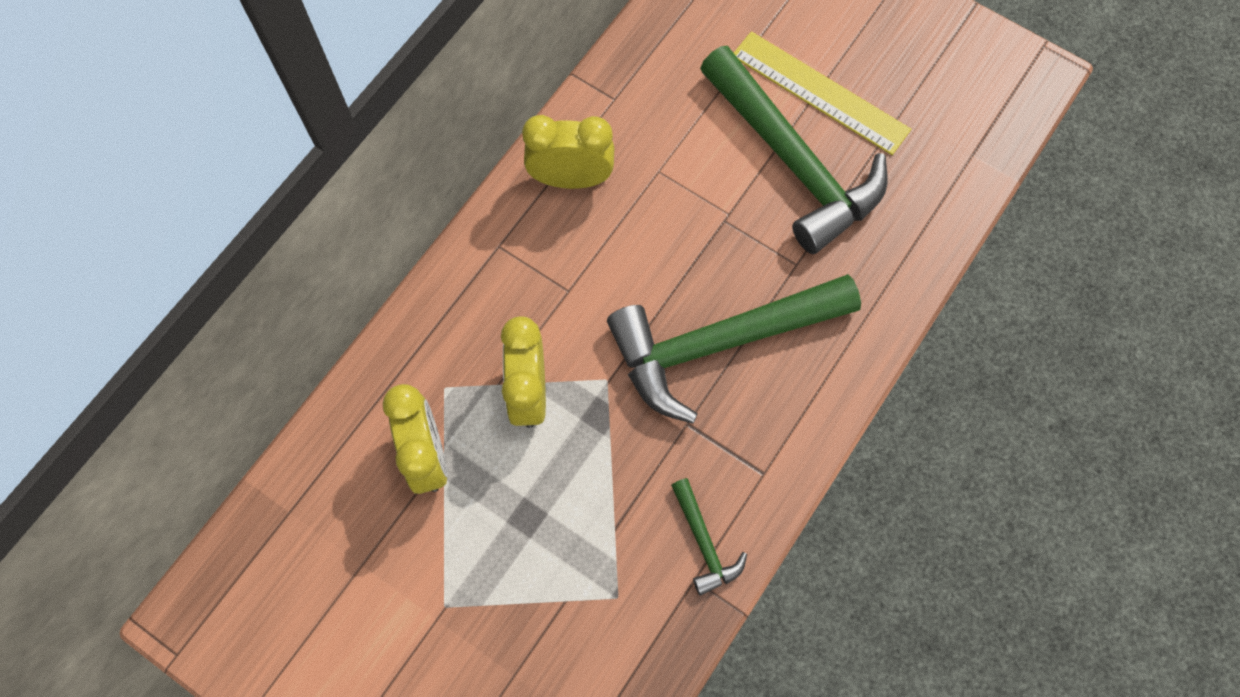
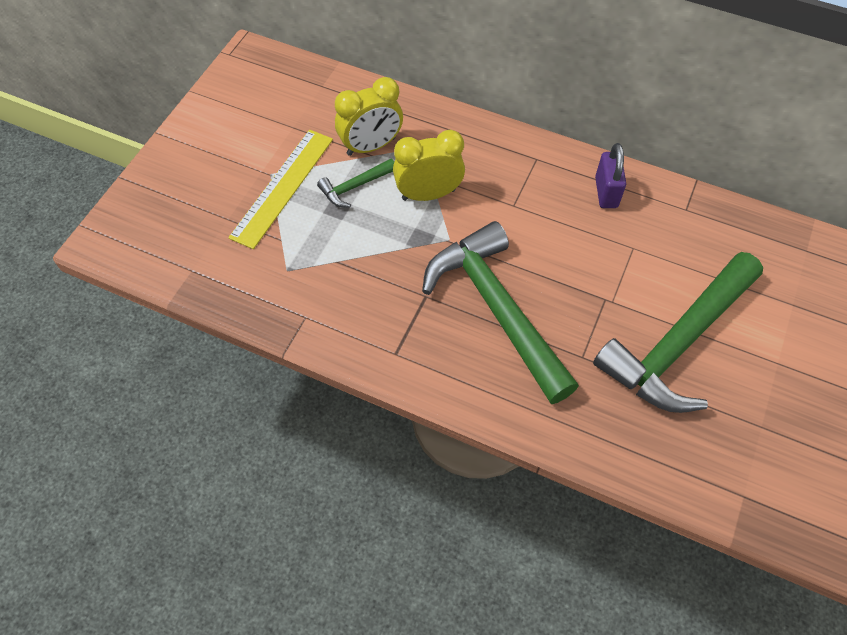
camera: 80 degrees right, 10 degrees down
(571, 178) = (606, 192): yellow clock -> purple padlock
(704, 543) = (334, 319): green hammer -> green hammer (355, 186)
(819, 93) = (755, 357): yellow ruler -> yellow ruler (282, 187)

